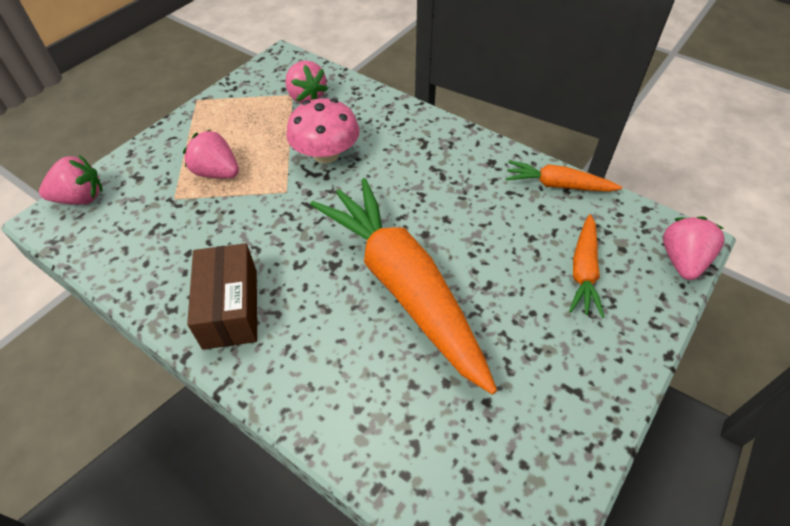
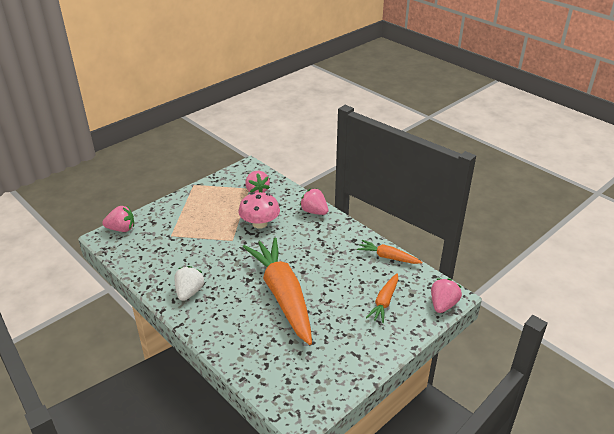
camera: 10 degrees right, 15 degrees down
(217, 172) = (196, 225): pink strawberry -> pink strawberry (314, 211)
(230, 308) = (189, 292): brown box -> white strawberry

